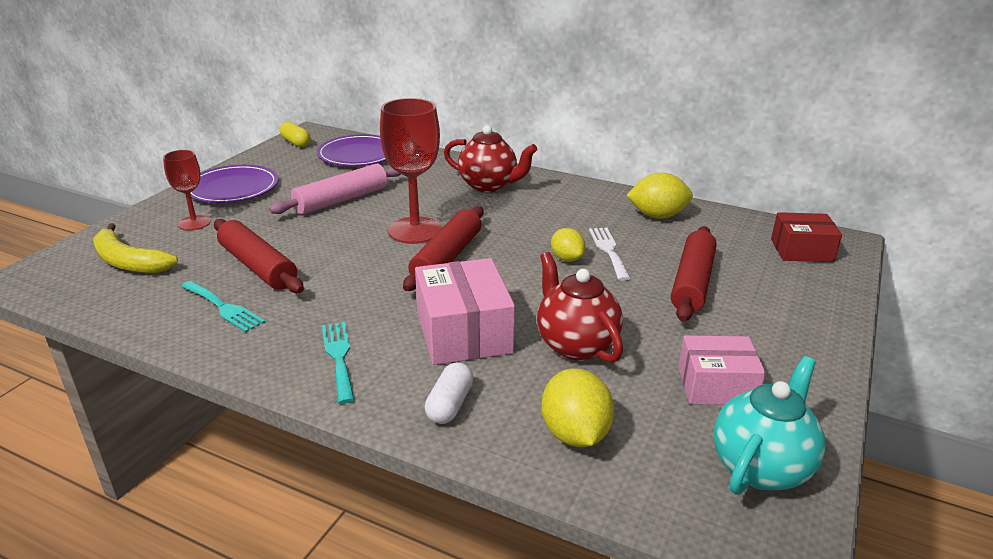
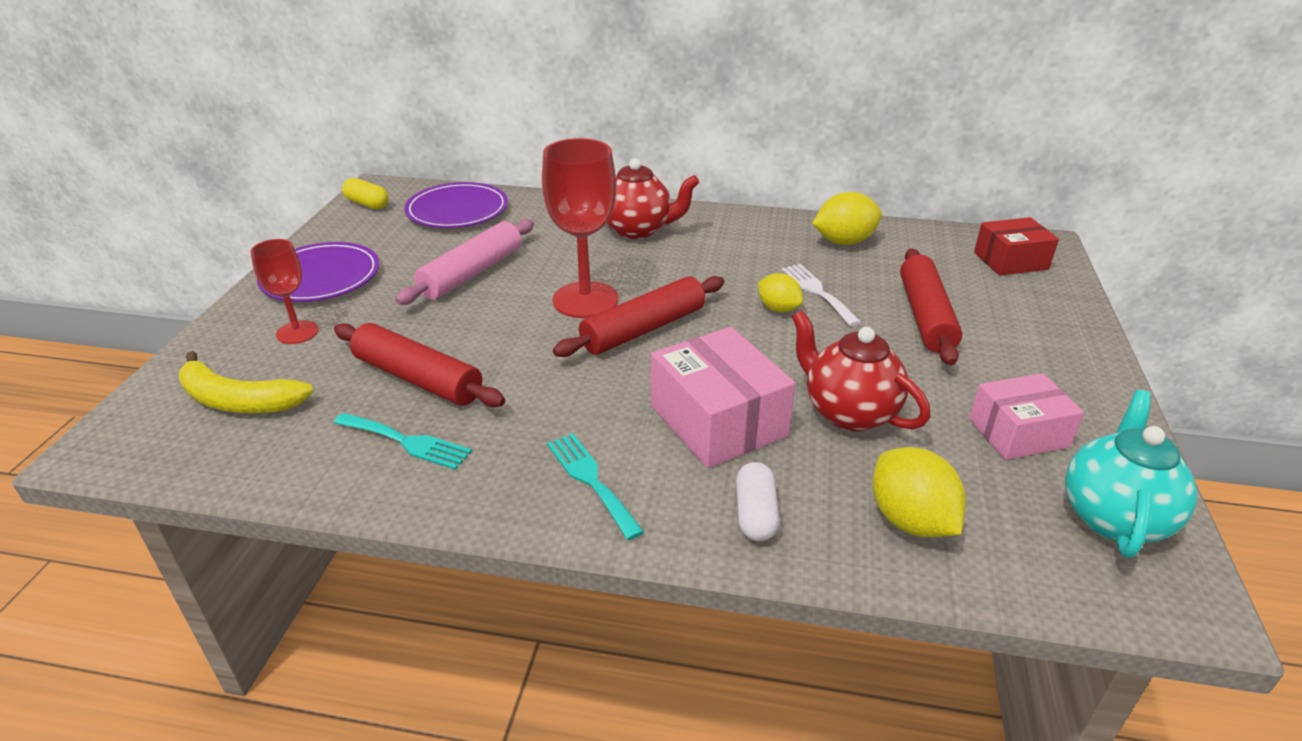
camera: 15 degrees left, 5 degrees up
(447, 258) = (644, 329): red rolling pin -> red rolling pin turned 45 degrees clockwise

